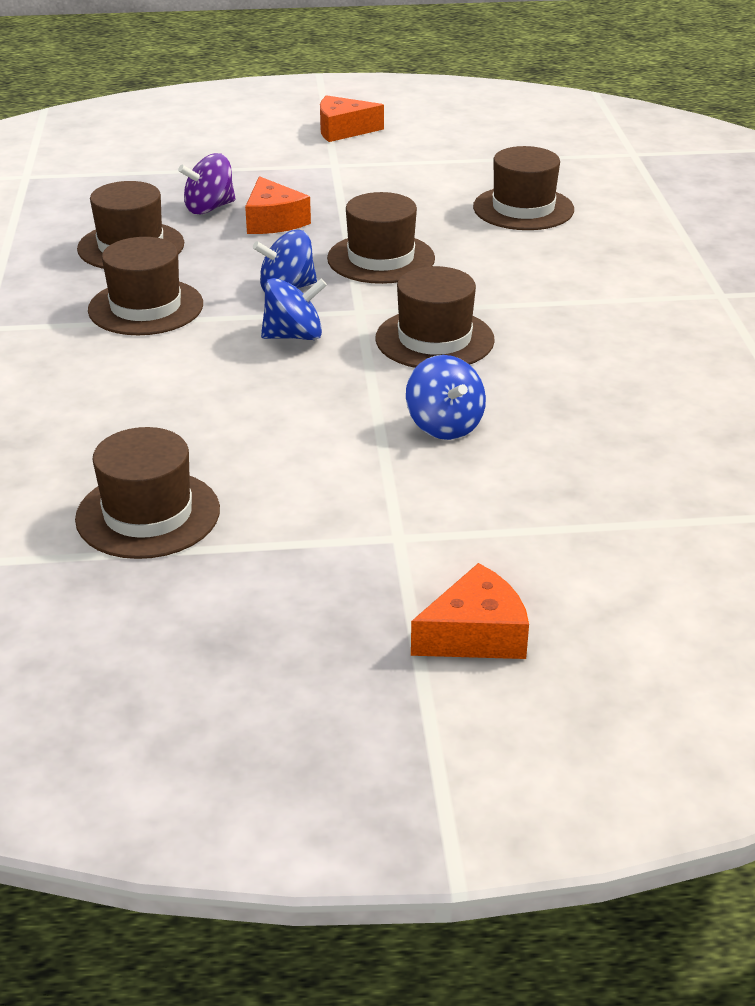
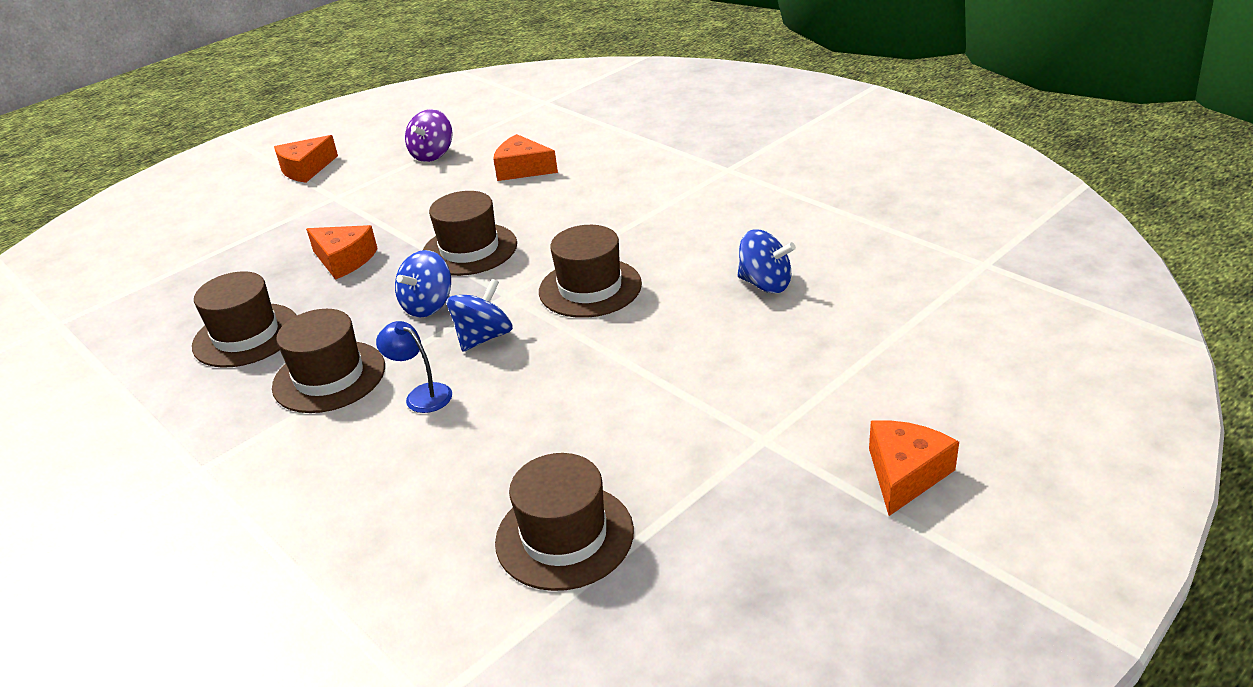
camera: 35 degrees left, 0 degrees up
(190, 355) = (422, 394): none -> blue lamp
(209, 208) = (274, 274): purple spinning top -> purple spinning top (432, 154)
(444, 425) = (682, 344): blue spinning top -> blue spinning top (765, 284)
(523, 208) = (522, 169): brown hat -> orange cheese

